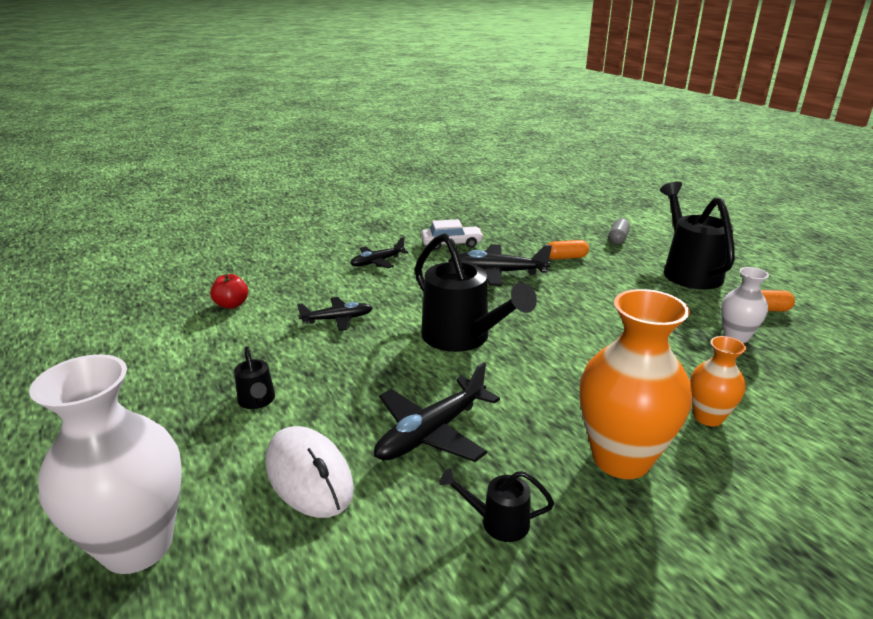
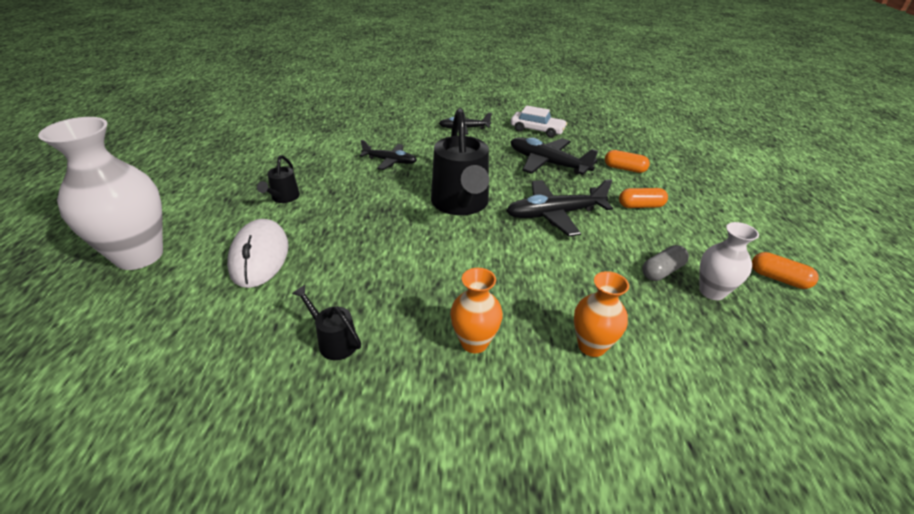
camera: 30 degrees right, 10 degrees up
(231, 305) = (336, 130): red apple -> none
(432, 432) = (362, 262): black plane -> black plane (555, 214)
(613, 286) = (640, 206): none -> orange capsule
(618, 238) = (698, 167): grey capsule -> grey capsule (662, 271)
(621, 459) = (474, 342): orange vase -> orange vase, size x0.54
(688, 271) = (737, 216): black watering can -> none

